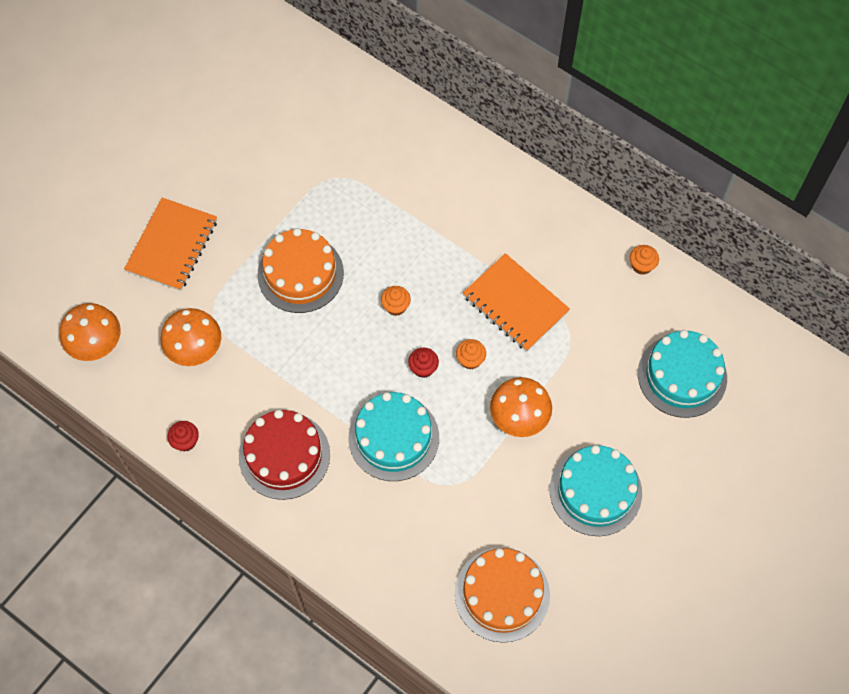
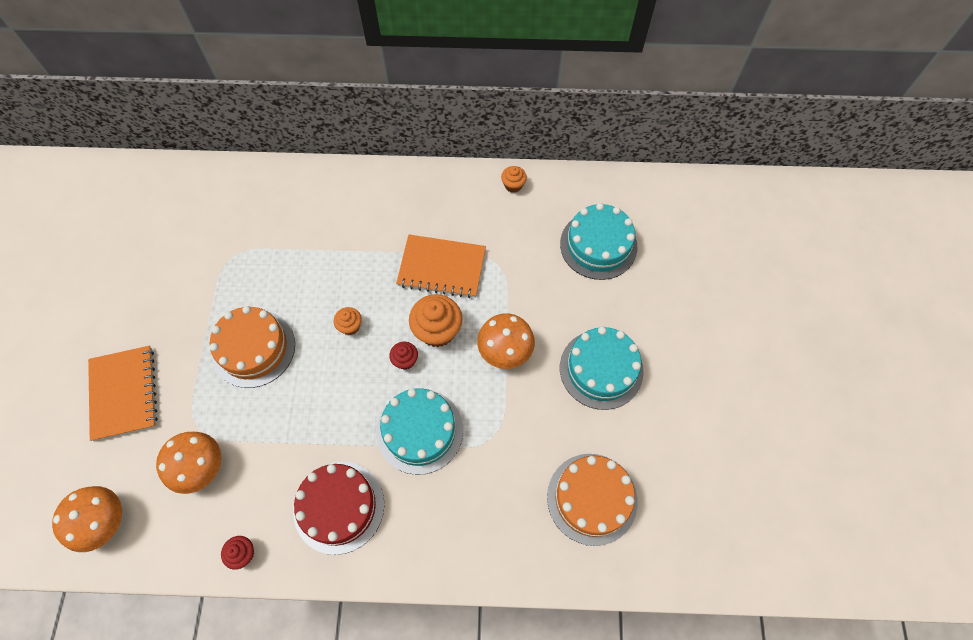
camera: 35 degrees left, 0 degrees up
(470, 360) = (437, 331): orange cupcake -> orange cupcake, size x1.87

